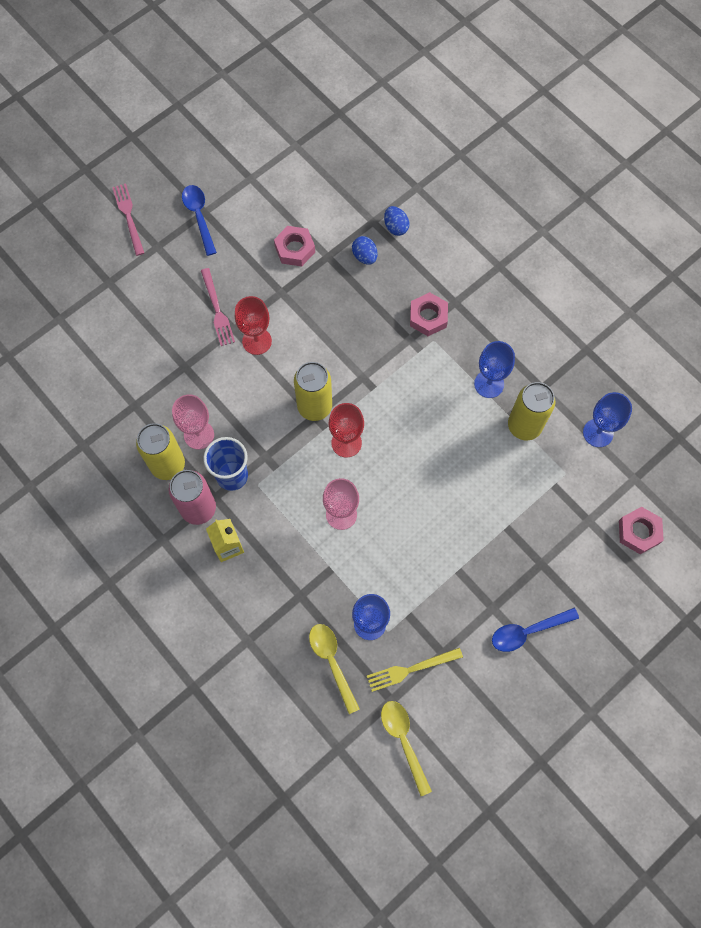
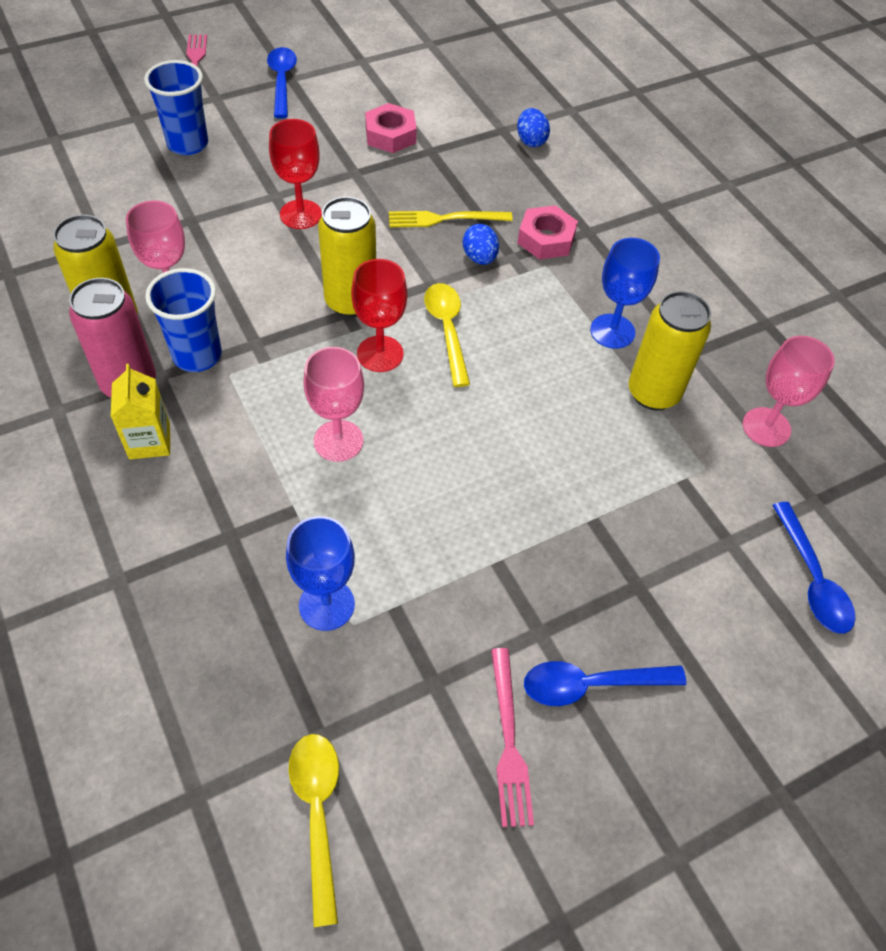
camera: 10 degrees right, 15 degrees down
(155, 298) = (188, 144): none -> blue cup
(217, 309) = (262, 172): pink fork -> pink fork (508, 741)
(332, 662) = (242, 648): yellow spoon -> yellow spoon (447, 330)
(364, 256) = (480, 160): blue egg -> blue egg (479, 258)
(411, 669) = (372, 694): yellow fork -> yellow fork (445, 219)
(598, 433) = (766, 427): blue goblet -> pink goblet
(639, 532) = (812, 578): pink nut -> blue spoon

